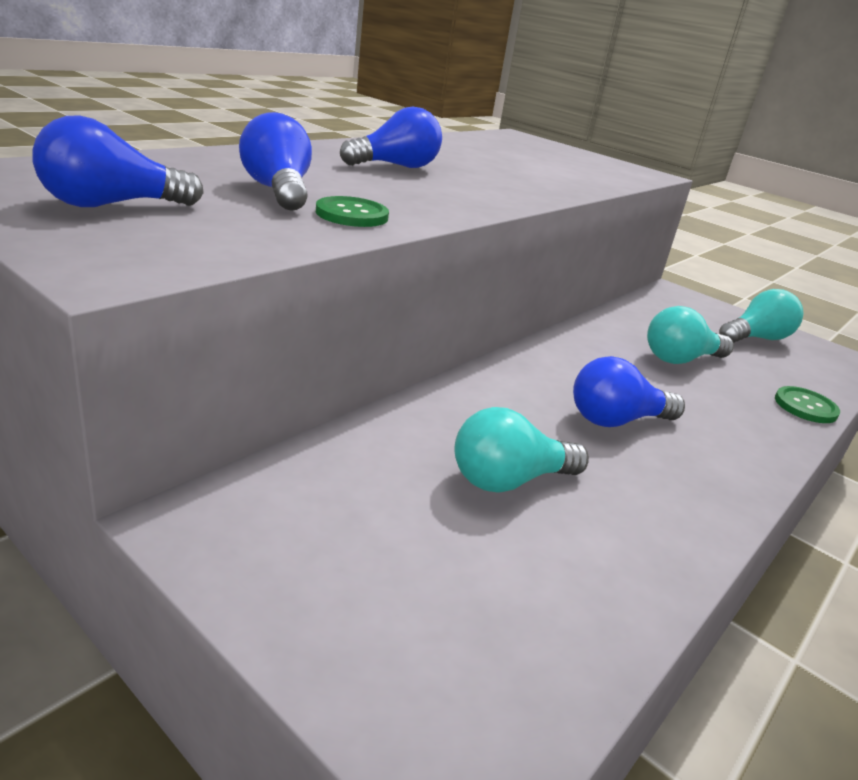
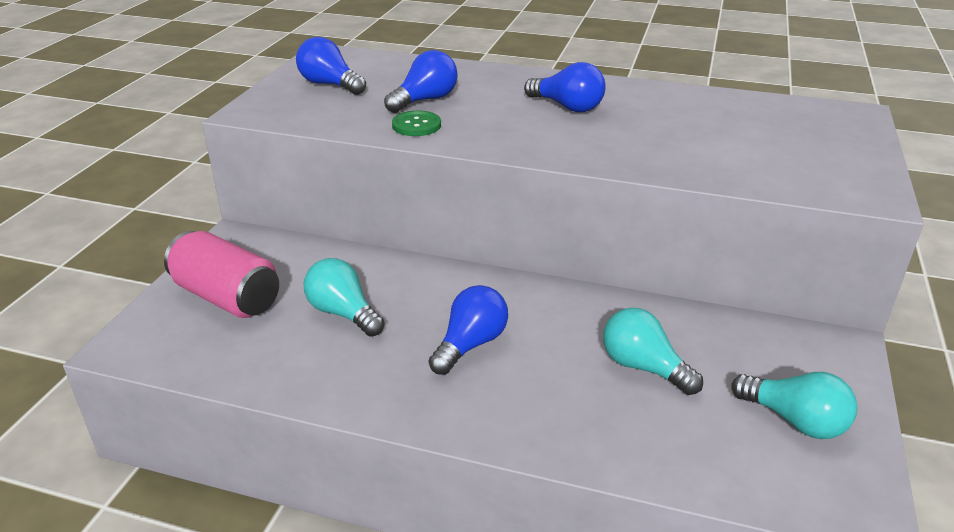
camera: 70 degrees right, 5 degrees up
(389, 579) = (227, 297): none -> pink can
(616, 420) = (470, 344): blue light bulb -> blue light bulb turned 75 degrees clockwise
(805, 406) = (642, 463): green button -> none

